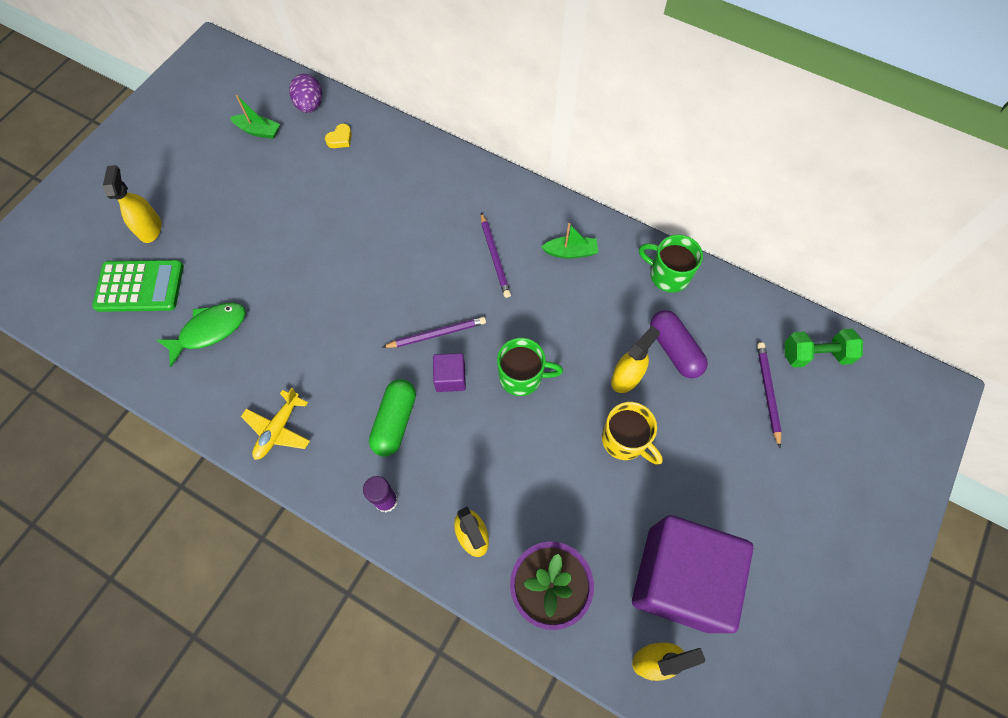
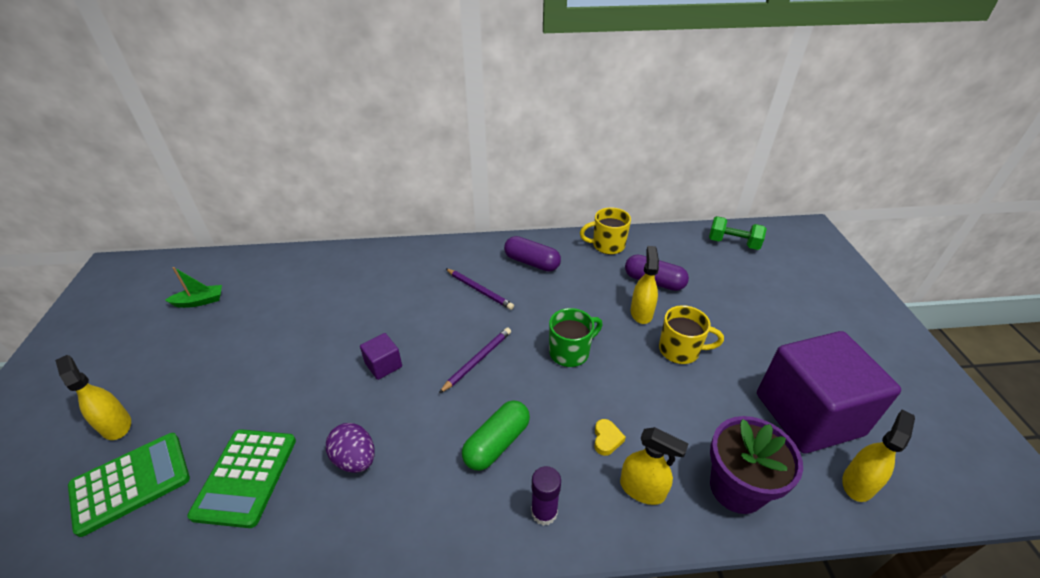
camera: 35 degrees left, 25 degrees down
(209, 330) = (246, 477): green fish -> green calculator
(278, 429) = (387, 520): yellow plane -> none
(310, 105) = (241, 266): purple egg -> purple egg (355, 459)
(340, 139) = (286, 276): yellow heart -> yellow heart (606, 439)
(395, 421) = (497, 443): green capsule -> green capsule turned 60 degrees clockwise
(450, 378) = (516, 384): purple cube -> purple cube (383, 365)
(570, 252) = (532, 262): green boat -> purple capsule
(668, 275) = (607, 245): green mug -> yellow mug
(767, 393) = (731, 275): purple pencil -> none
(815, 355) = (733, 243): green dumbbell -> green dumbbell turned 60 degrees clockwise

